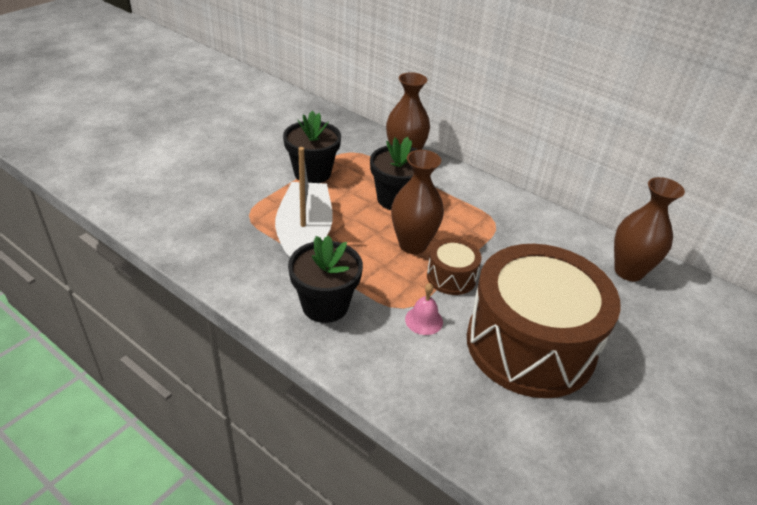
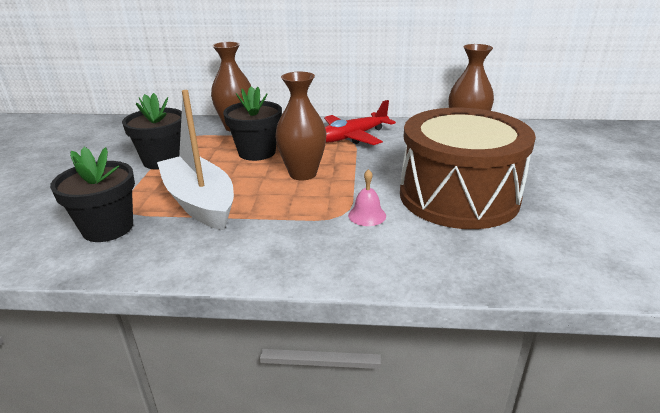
camera: 30 degrees left, 10 degrees down
(325, 305) = (272, 241): black flower pot -> black flower pot (108, 228)
(451, 277) = (355, 181): brown drum -> none
(502, 220) = (352, 137): none -> red plane

